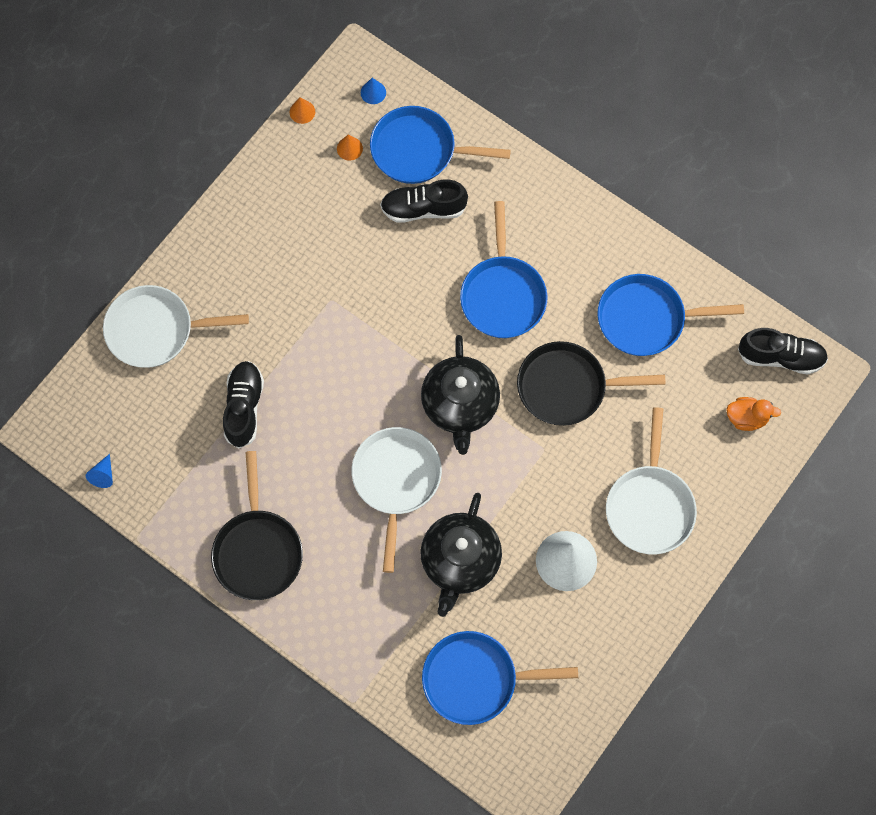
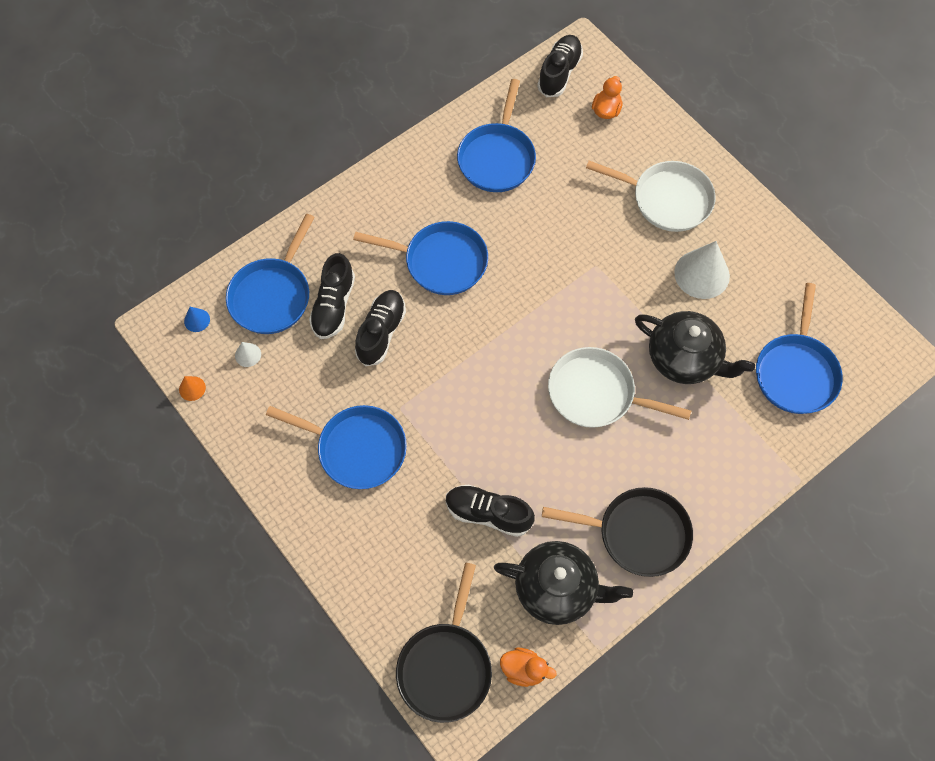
camera: 75 degrees left, 5 degrees down
(103, 475) = (524, 669): blue cone -> orange duck
(156, 330) = (381, 582): white pan -> none
(279, 272) = (356, 448): none -> blue pan
(349, 148) = (248, 355): orange cone -> white cone
(407, 260) = (381, 332): none -> black shoe
(460, 405) = (537, 322): black teapot -> black teapot (557, 588)
(567, 387) = (543, 233): black pan -> black pan (446, 666)

